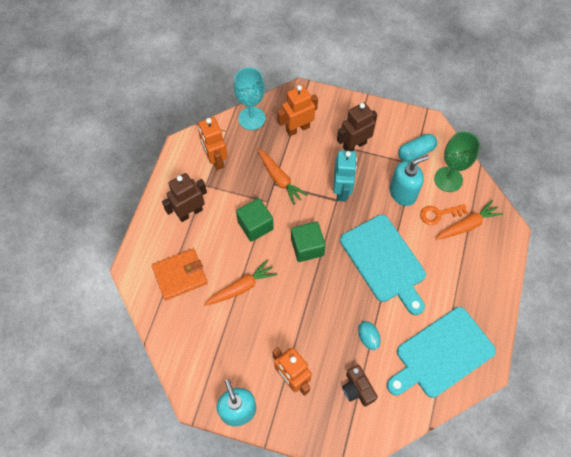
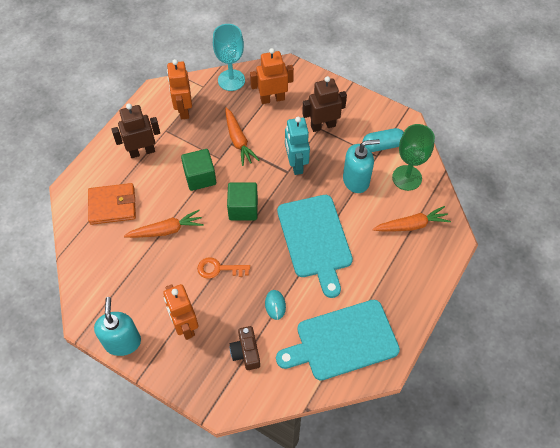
camera: 15 degrees right, 5 degrees down
(342, 190) = (296, 164): turquoise robot -> turquoise robot turned 150 degrees clockwise
(438, 214) = (386, 208): orange key -> orange key (219, 269)

